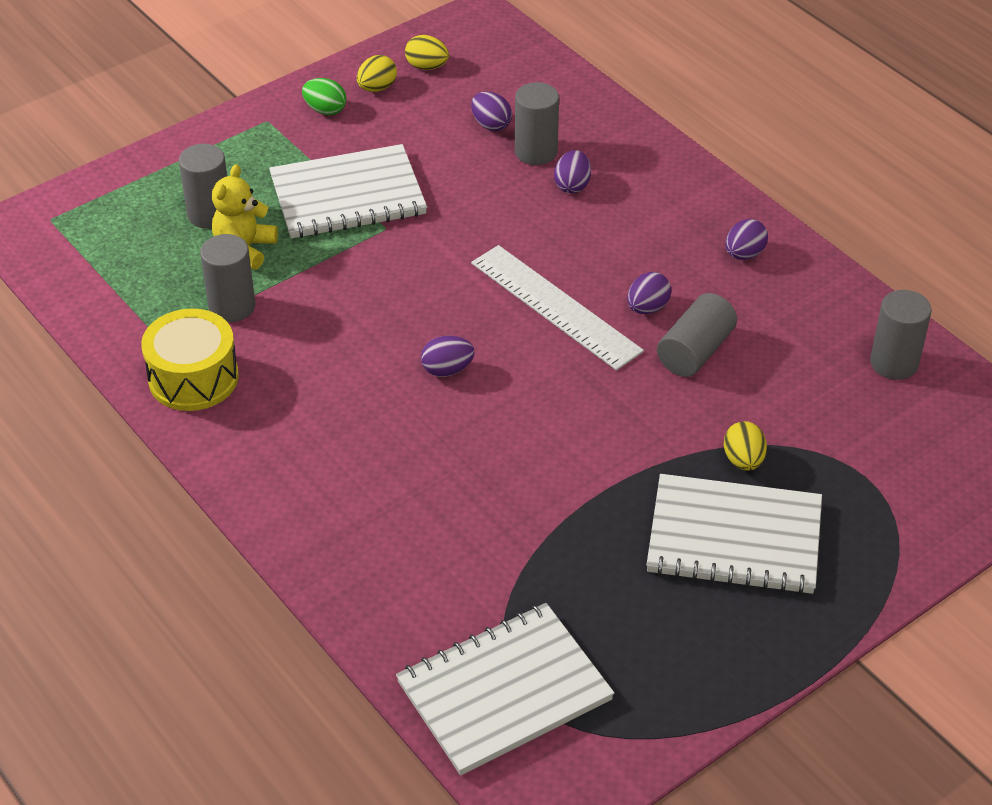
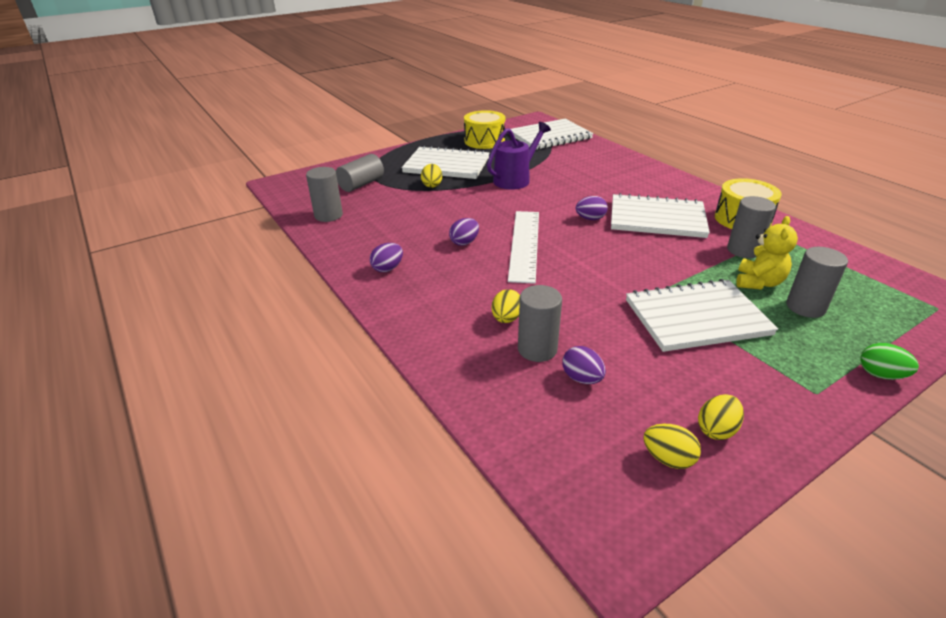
camera: 175 degrees left, 10 degrees down
(325, 110) = (761, 403): green egg -> green egg (880, 375)
(335, 374) = (657, 218): none -> white notebook
(555, 307) = (525, 244): white ruler -> white ruler turned 45 degrees clockwise
(572, 185) = (506, 319): purple egg -> yellow egg
(580, 487) = (515, 179): none -> purple watering can
(669, 660) = (484, 141): none -> yellow drum
(695, 351) = (441, 223): grey cylinder -> grey cylinder (361, 184)

